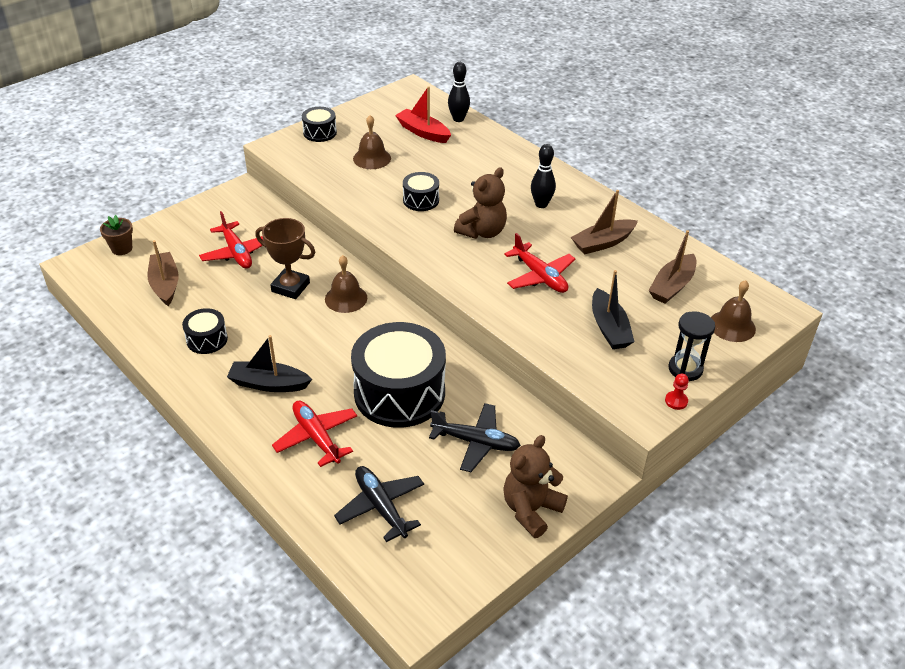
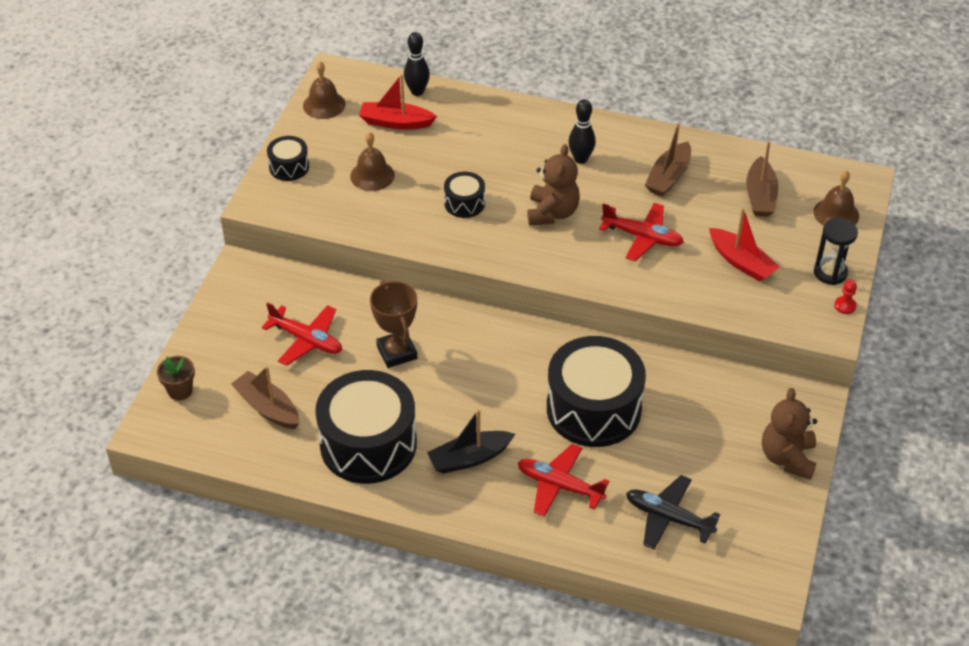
camera: 30 degrees left, 5 degrees up
(207, 339) = (368, 444): black drum -> black drum, size x2.15
(290, 287) = (397, 352): brown trophy -> brown trophy turned 75 degrees clockwise
(346, 298) = (461, 339): brown bell -> brown bell (324, 105)
(476, 442) = (696, 422): black plane -> none
(609, 328) = (741, 262): black boat -> red boat

